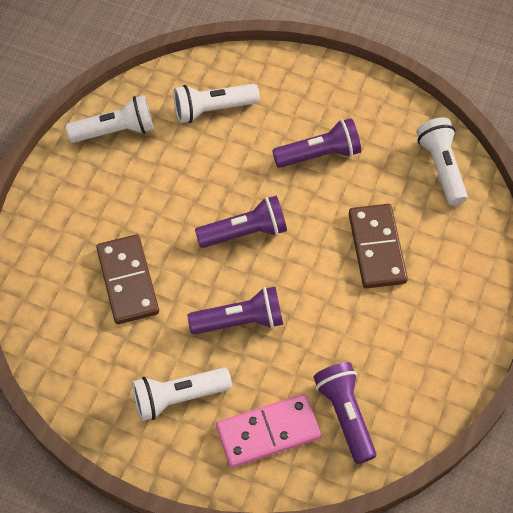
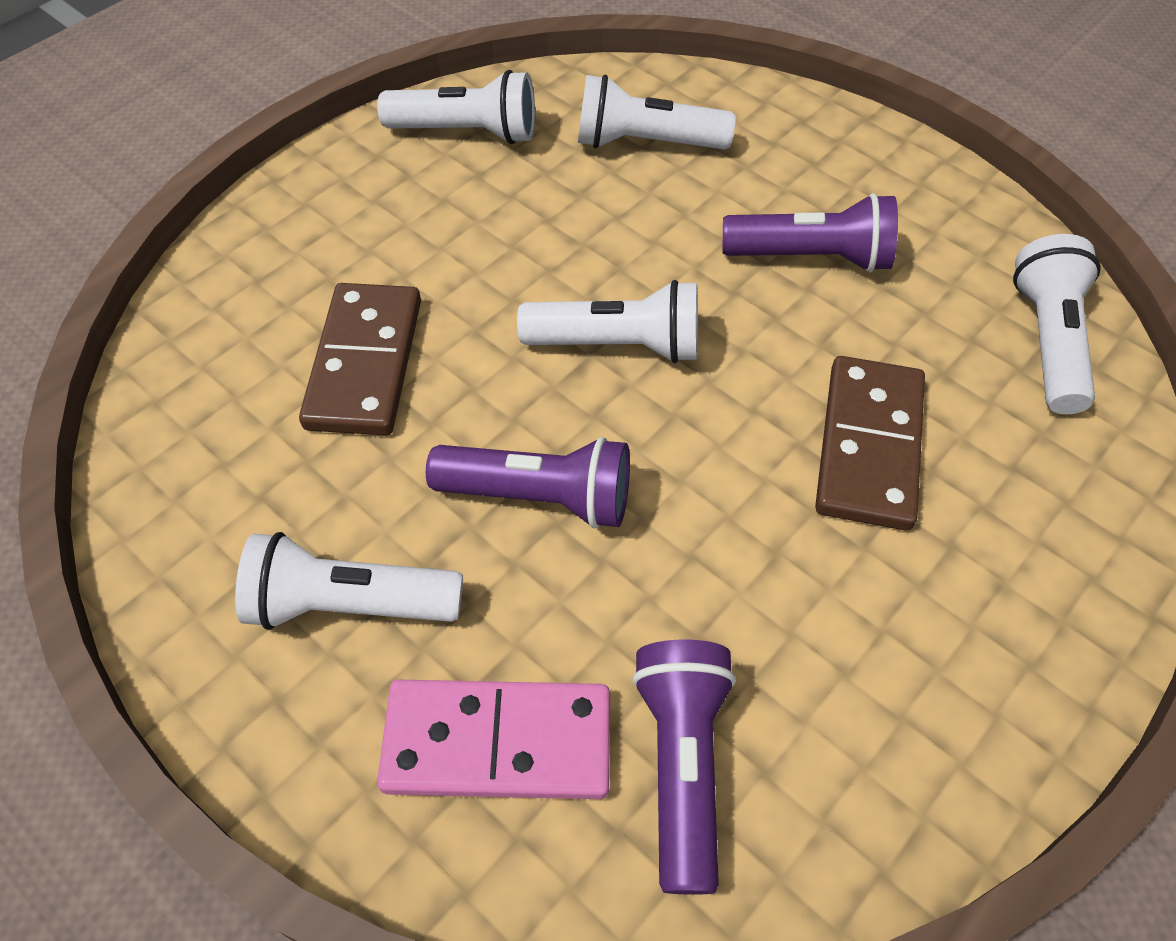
camera: 20 degrees right, 5 degrees down
(245, 232) = (618, 344): purple flashlight -> white flashlight

